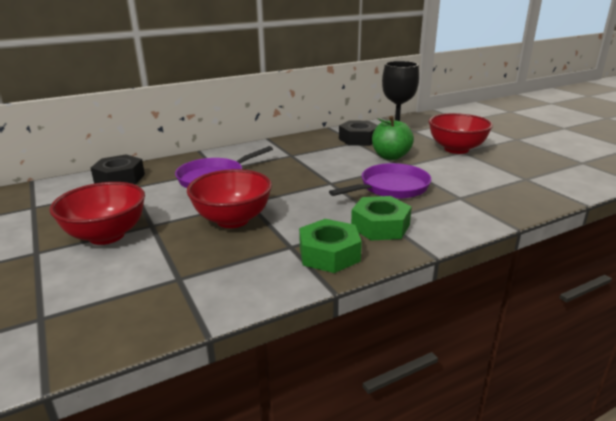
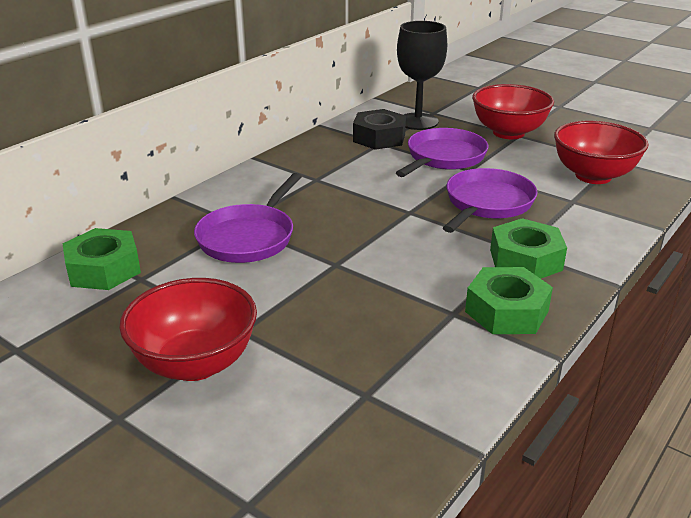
camera: 25 degrees left, 5 degrees up
(120, 179) = (104, 269): black nut -> green nut
(232, 220) = (344, 295): red bowl -> red bowl (593, 176)
(390, 156) = (443, 157): green apple -> purple pan

